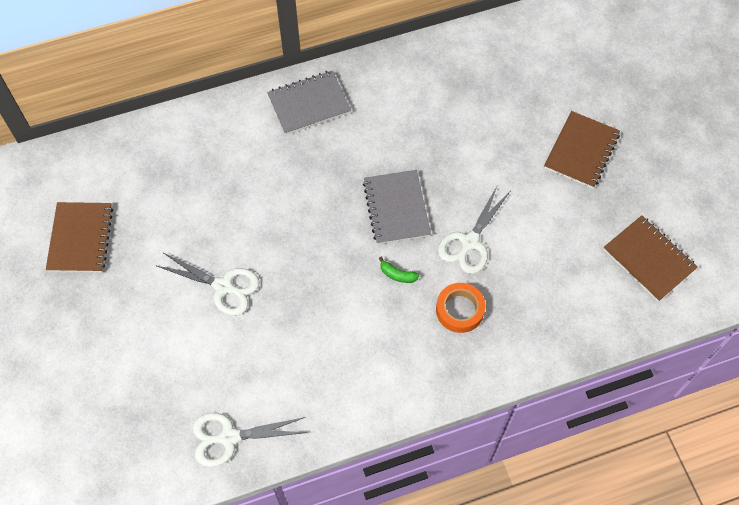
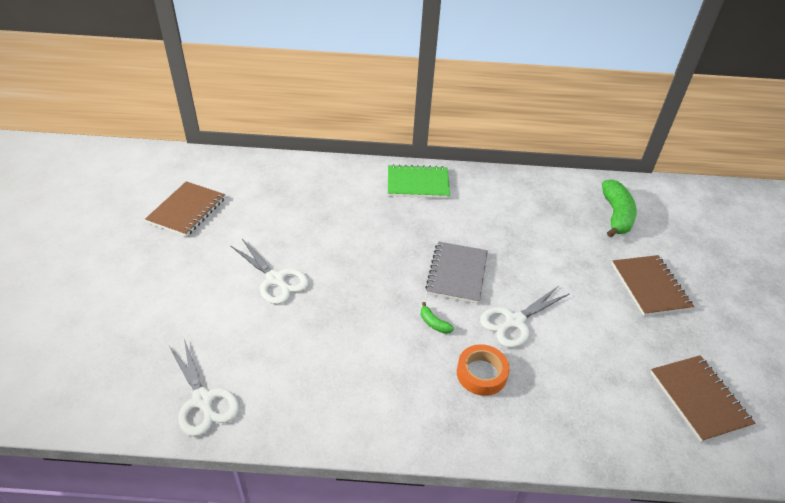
camera: 20 degrees right, 20 degrees down
(229, 437) = (203, 400): white scissors -> white scissors turned 135 degrees counterclockwise
(309, 104) = (418, 184): grey notebook -> green notebook
(527, 69) = (616, 215): none -> green banana
(581, 151) = (650, 286): brown notebook -> brown notebook turned 60 degrees counterclockwise

